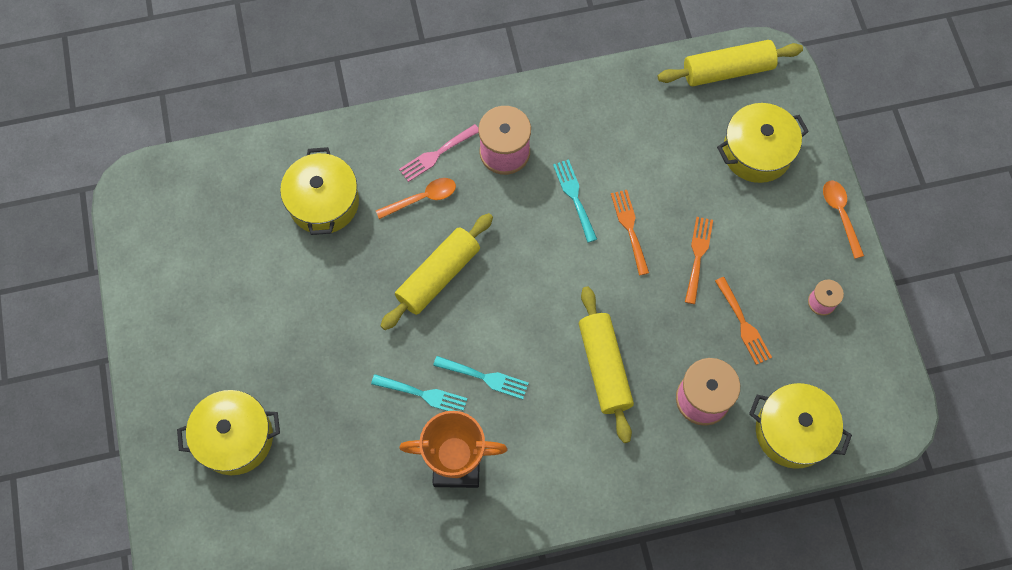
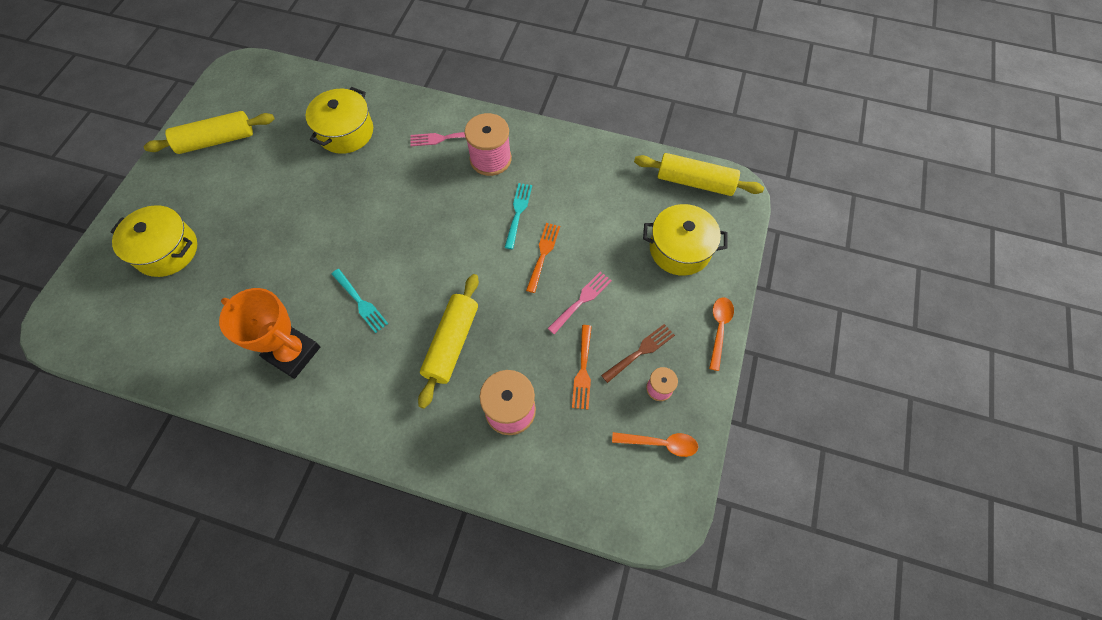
camera: 30 degrees right, 5 degrees down
(422, 198) = (411, 161): orange spoon -> orange spoon (660, 443)
(423, 394) = (309, 290): turquoise fork -> none
(438, 276) = (382, 216): yellow rolling pin -> yellow rolling pin (216, 140)
(698, 256) = (581, 300): orange fork -> pink fork
(783, 276) = (640, 351): none -> brown fork
(792, 431) = (565, 479): yellow pot -> none

